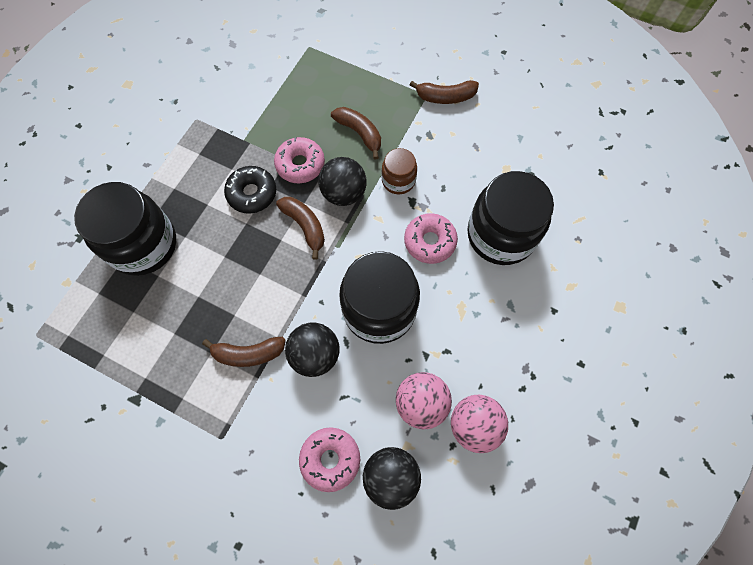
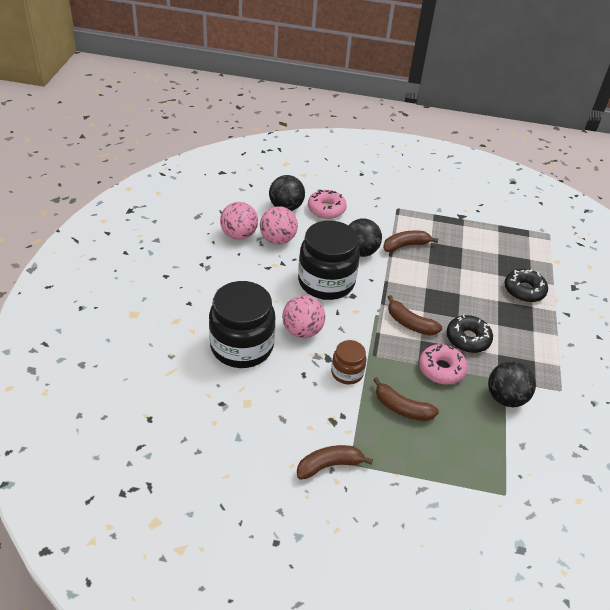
camera: 160 degrees right, 25 degrees down
(143, 245) = (524, 290): black jar -> black donut
(343, 193) = (391, 353): black ball -> black ball (505, 398)
(430, 241) = (302, 331): pink donut -> pink ball

